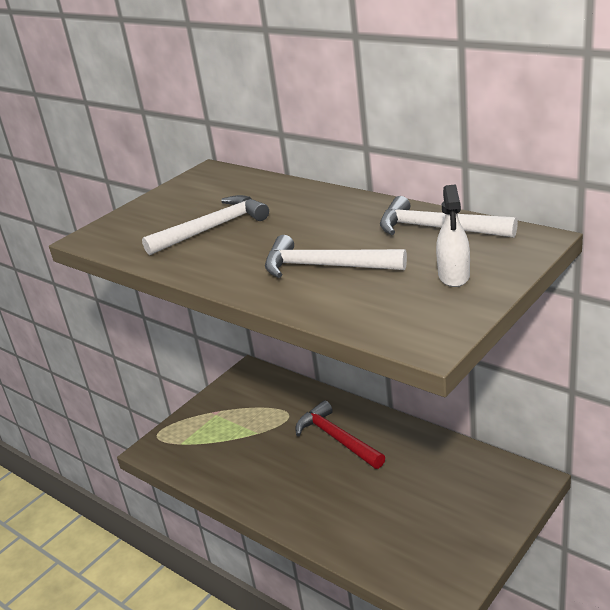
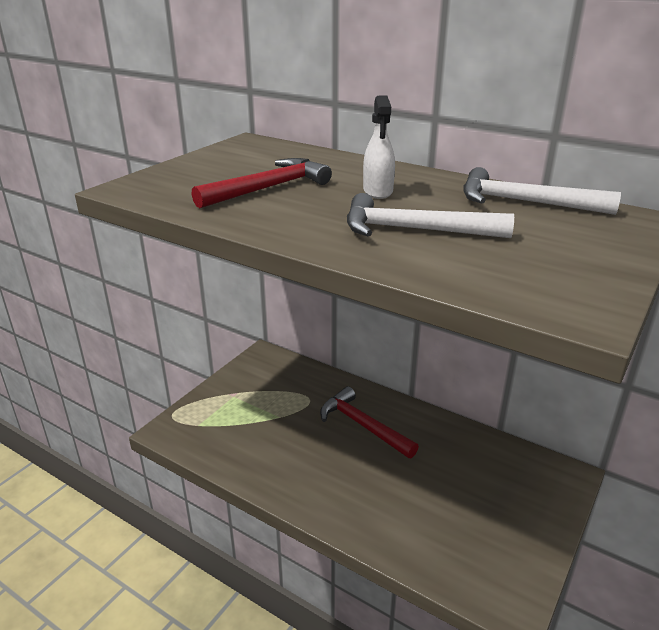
camera: 10 degrees left, 0 degrees up
(213, 228) = (269, 188): white hammer -> red hammer
(454, 276) = (571, 247): white spray bottle -> white spray bottle (378, 191)

